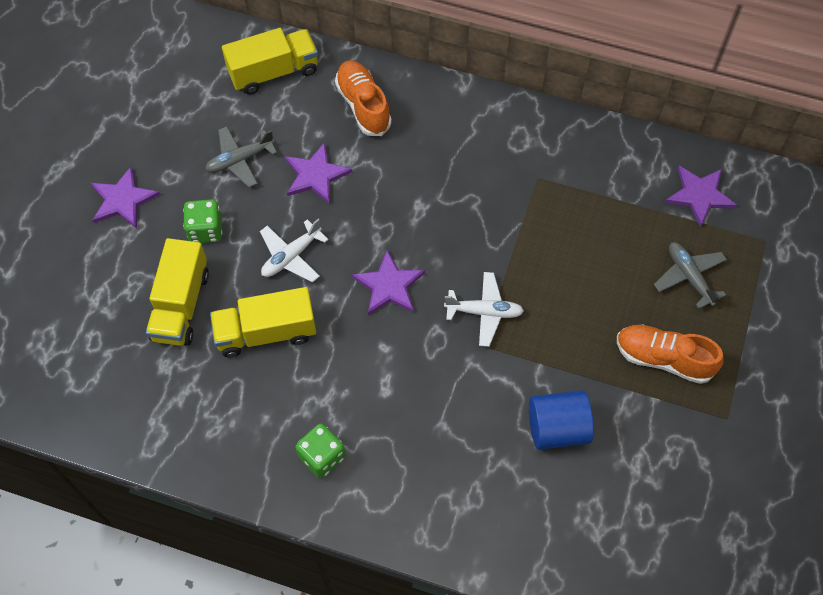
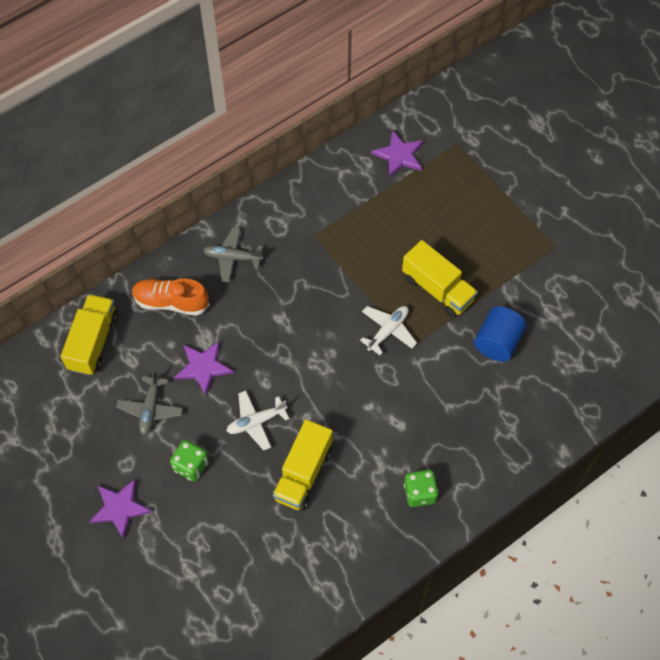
camera: 55 degrees left, 0 degrees up
(181, 305) = (239, 517): yellow truck -> yellow truck (438, 289)
(291, 256) = (256, 422): white plane -> white plane turned 75 degrees clockwise
(389, 285) = (325, 375): purple star -> none
(663, 359) = (494, 253): orange shoe -> none
(689, 277) = (450, 200): grey plane -> grey plane (232, 257)

